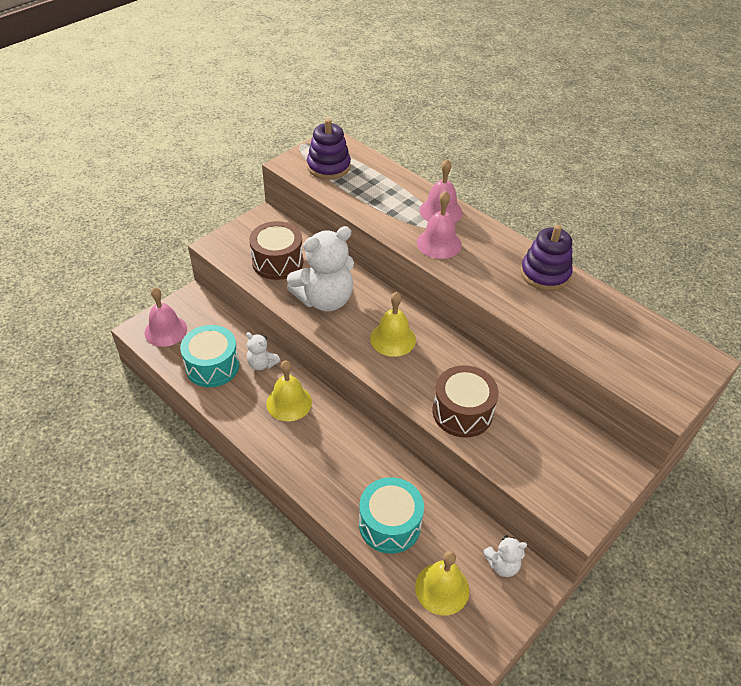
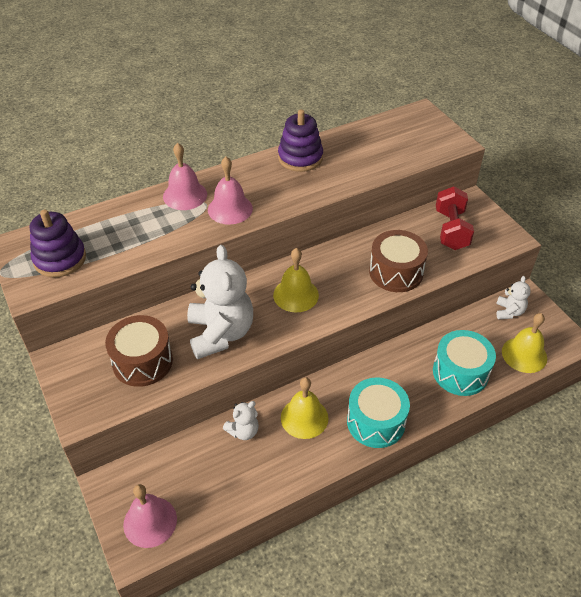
camera: 70 degrees left, 0 degrees up
(212, 366) = (227, 480): turquoise drum -> turquoise drum (376, 422)
(558, 453) = (451, 230): none -> red dumbbell

